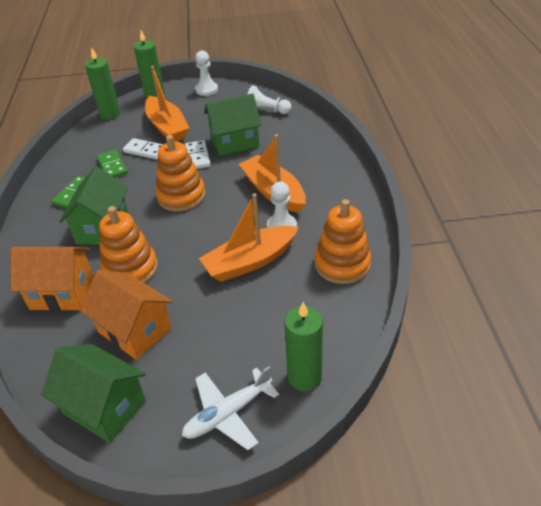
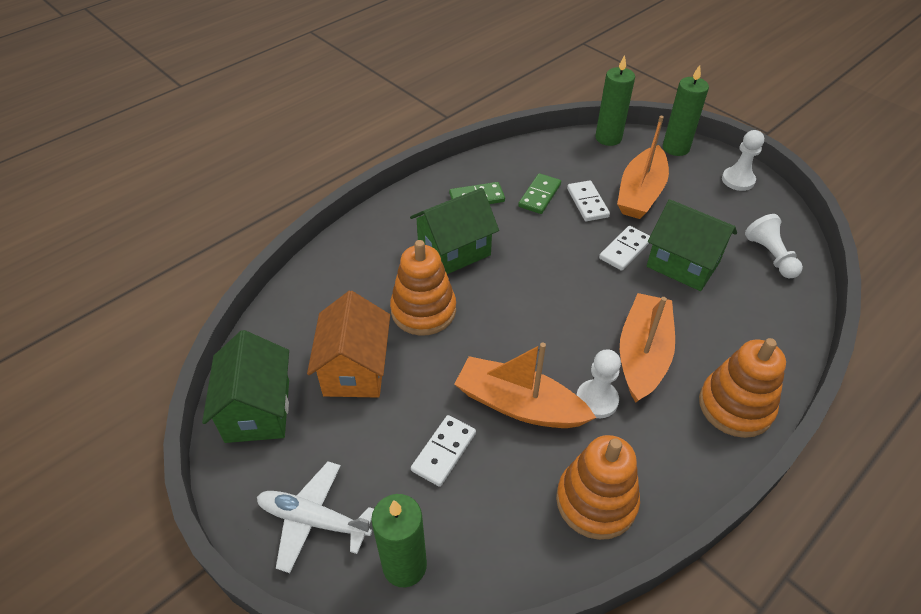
camera: 50 degrees right, 5 degrees up
(62, 293) = (355, 283): orange house -> none
(181, 196) = (554, 278): orange stacking toy -> orange stacking toy (735, 406)
(246, 315) = (443, 452): none -> white domino

